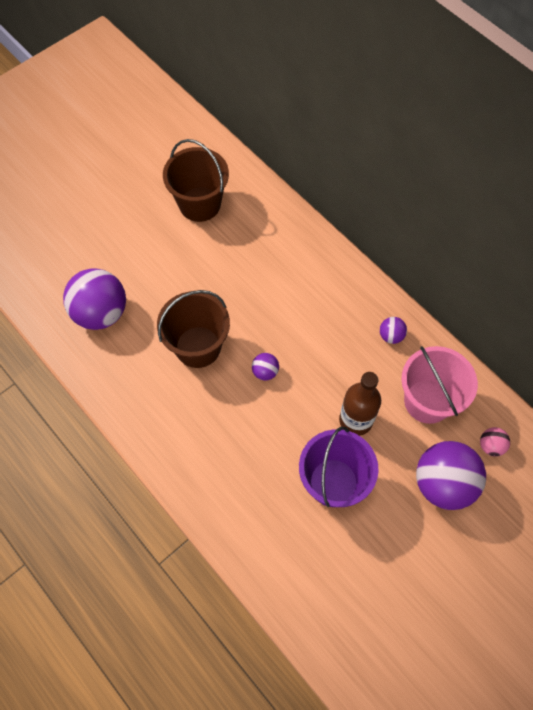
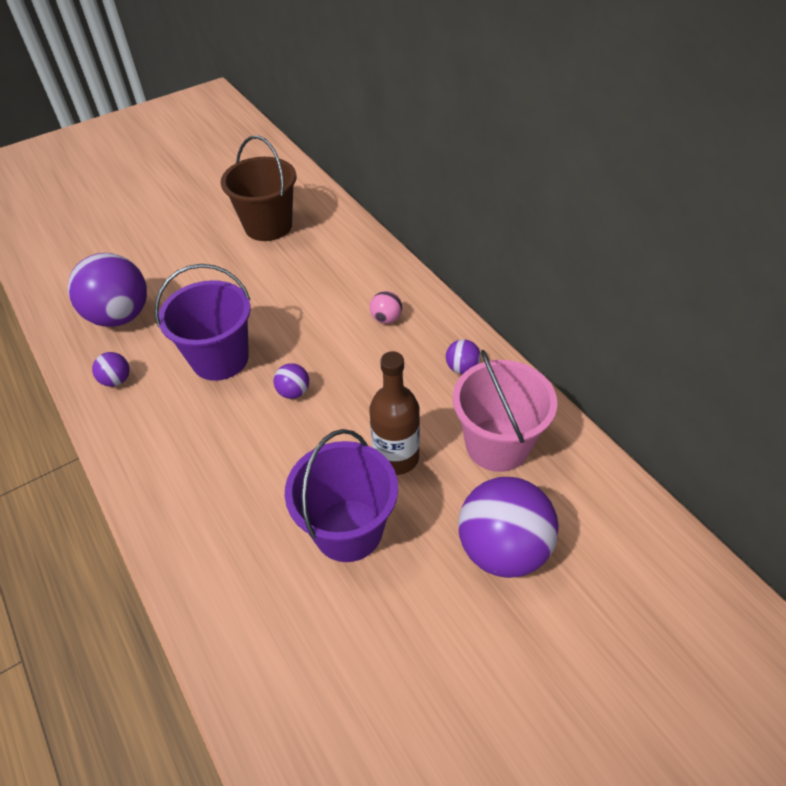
camera: 10 degrees right, 15 degrees down
(120, 376) = (117, 380): none -> purple ball
(198, 347) = (220, 359): brown bucket -> purple bucket
(491, 446) = (578, 508): pink ball -> pink ball (386, 319)

